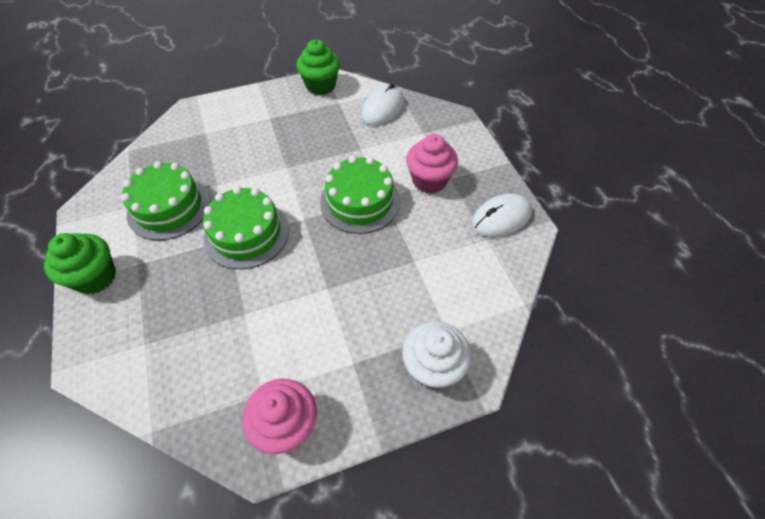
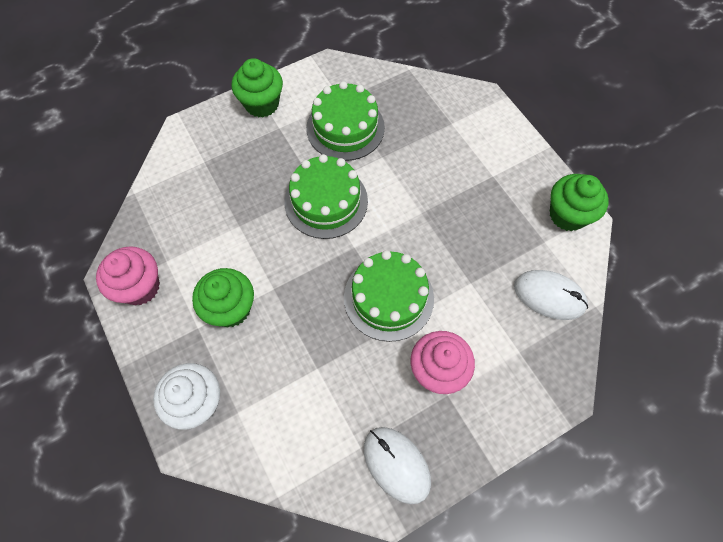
camera: 80 degrees right, 10 degrees up
(338, 328) = (231, 308): none -> green cupcake

